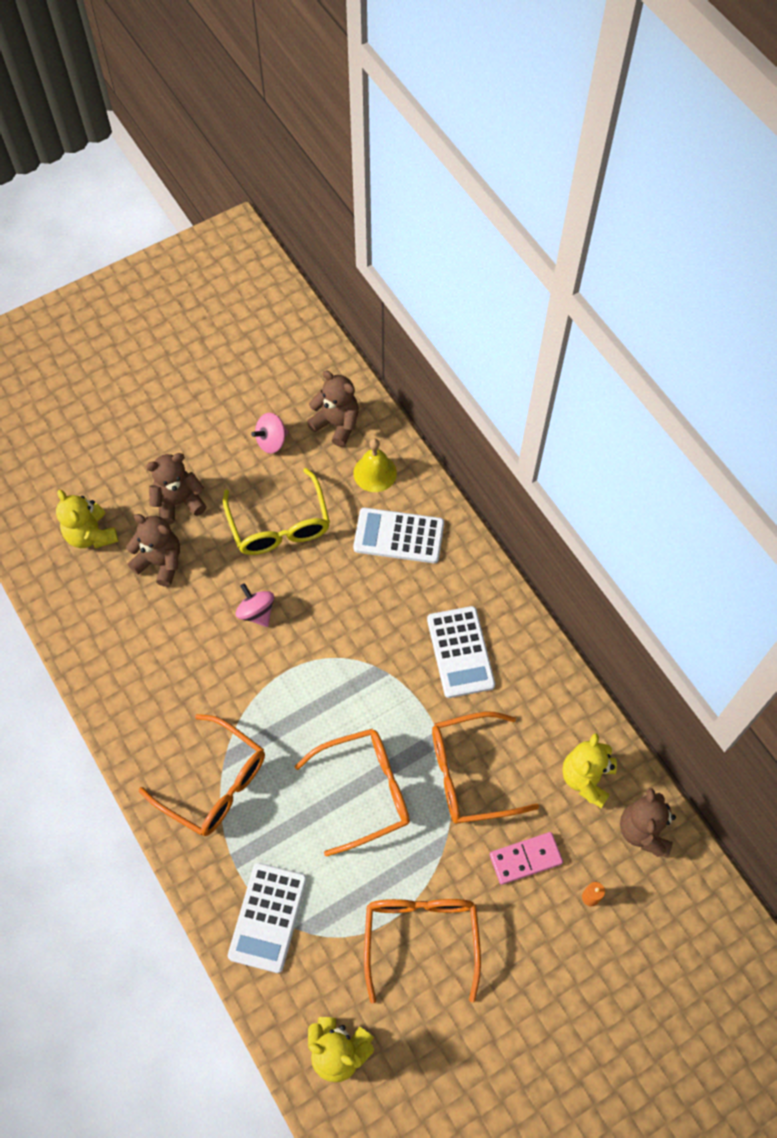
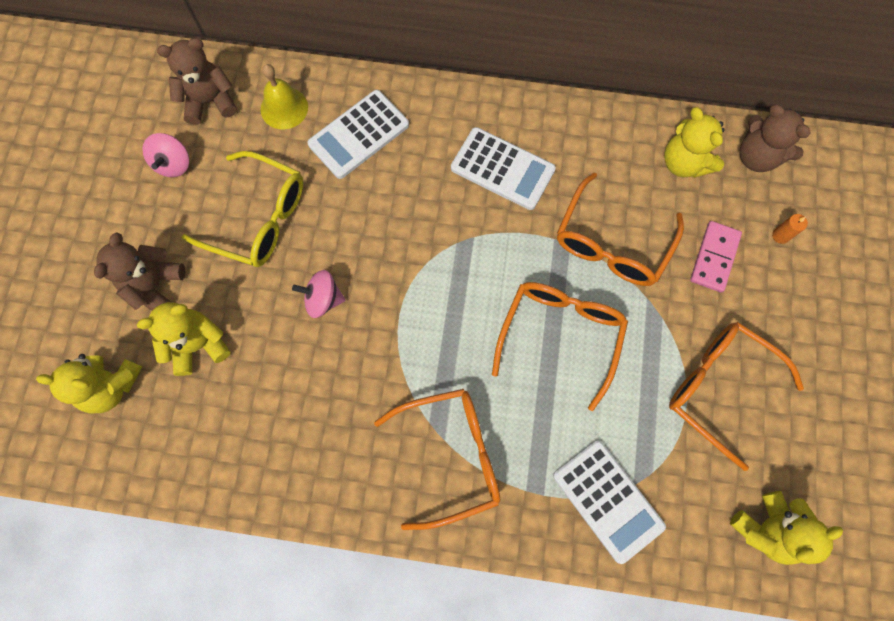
camera: 50 degrees left, 10 degrees up
(160, 562) = (198, 345): brown teddy bear -> yellow teddy bear

